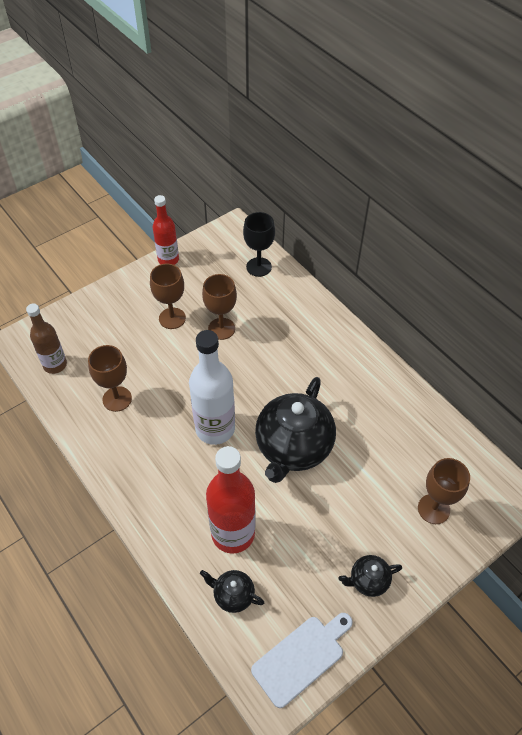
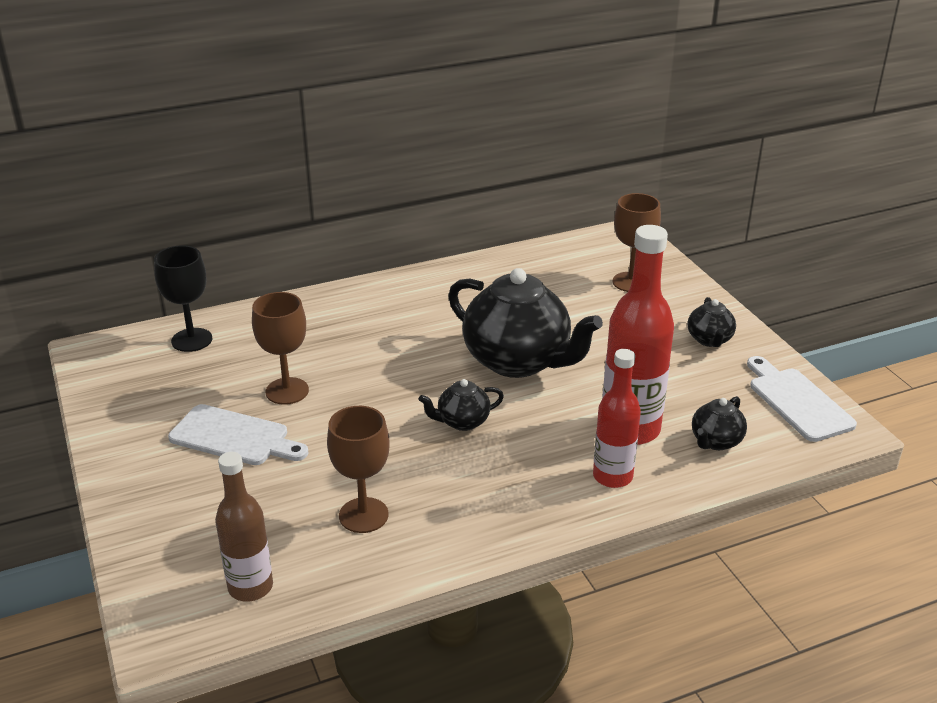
camera: 75 degrees left, 20 degrees down
(168, 259) = (104, 425): red bottle -> red bottle (612, 476)
(172, 318) = (234, 437): brown goblet -> white cutting board
(215, 428) = (462, 422): white bottle -> black teapot

